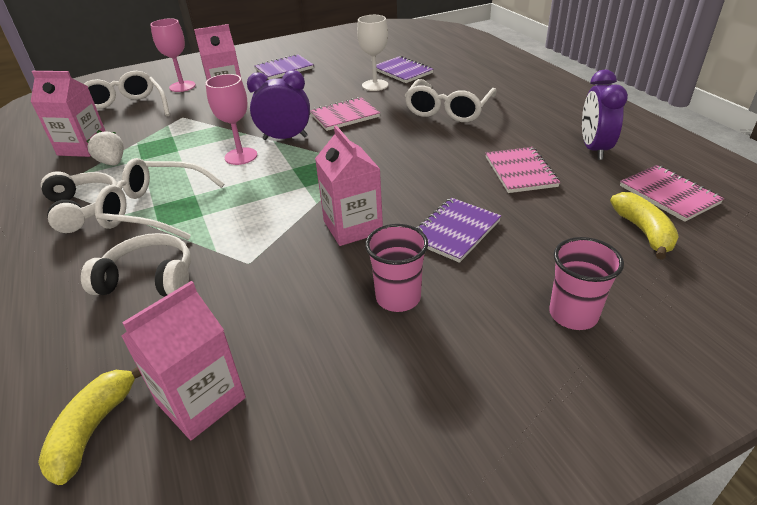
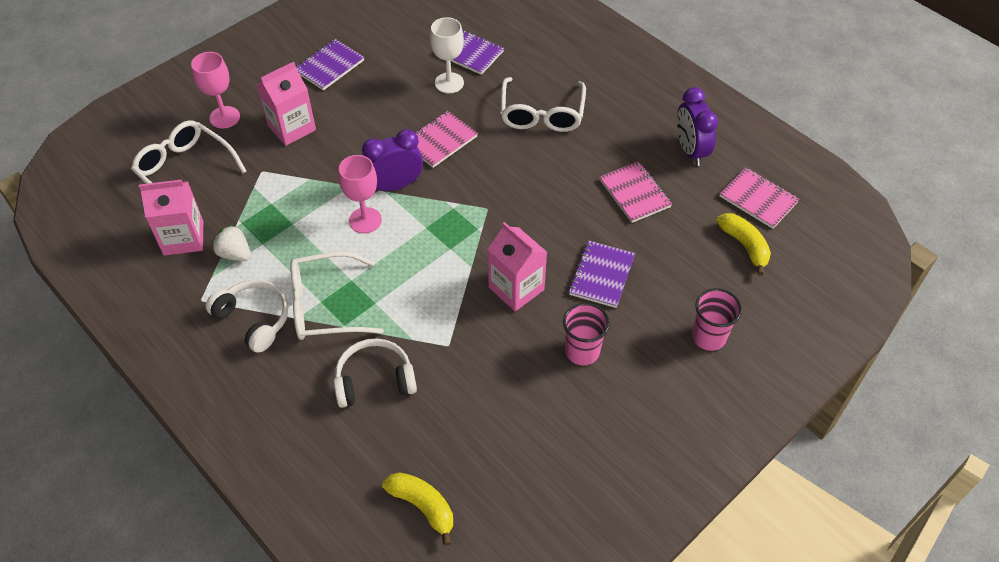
camera: 20 degrees left, 15 degrees up
(93, 429) = (423, 506): yellow banana -> yellow banana turned 135 degrees clockwise
(201, 400) = (483, 467): pink carton -> none

